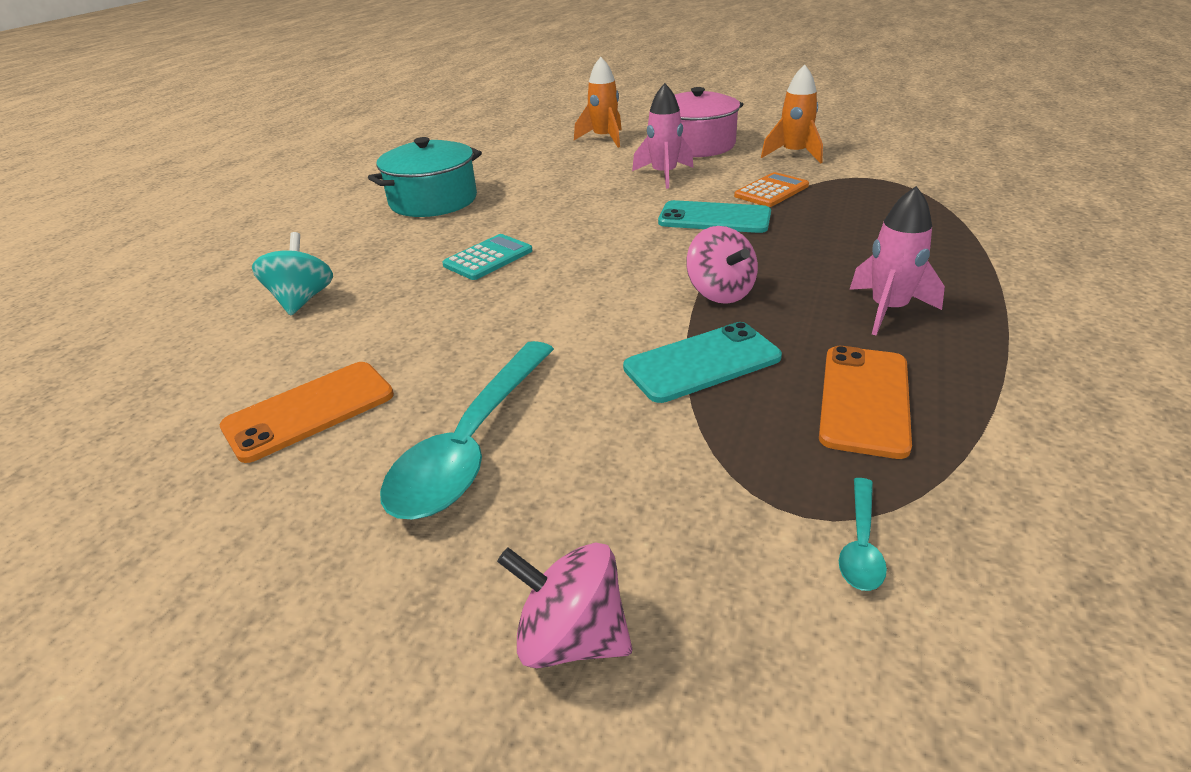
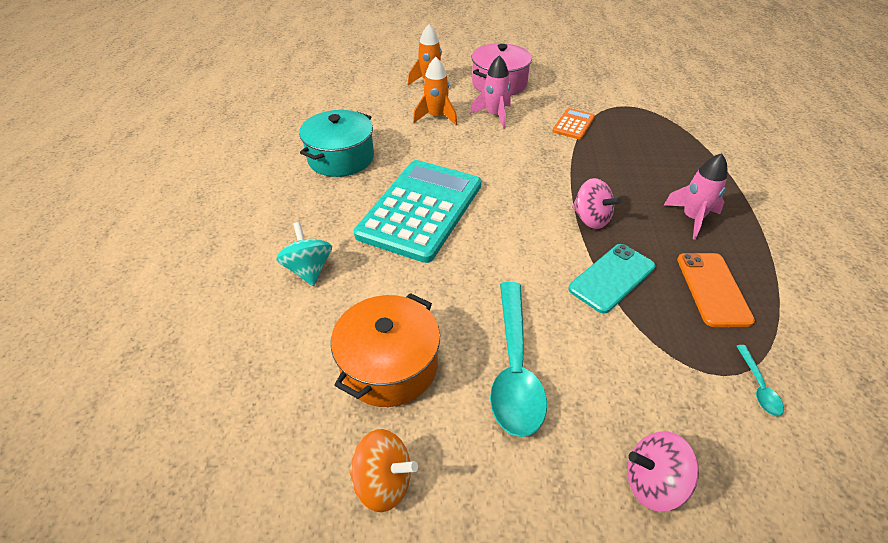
camera: 20 degrees left, 10 degrees up
(188, 538) = (383, 482): none -> orange spinning top
(309, 411) = (389, 365): orange phone -> orange pot
(488, 258) = (420, 210): turquoise calculator -> turquoise calculator, size x2.30
(714, 218) = (551, 153): turquoise phone -> none
(794, 154) = (569, 88): orange rocket -> orange rocket (436, 117)

